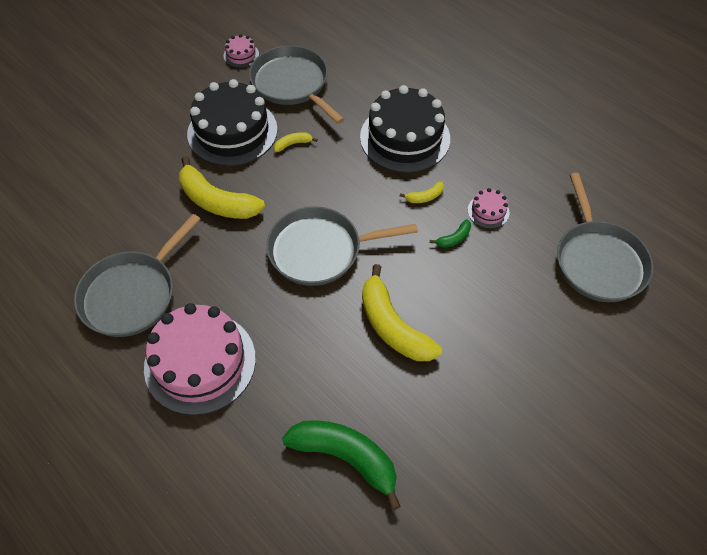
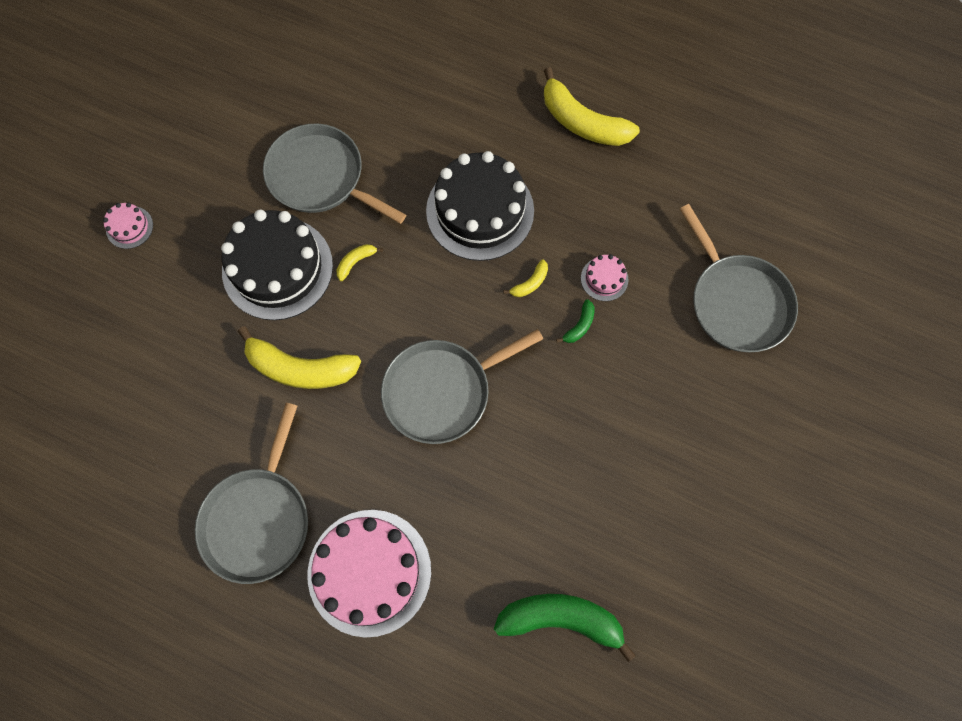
camera: 20 degrees left, 15 degrees up
(241, 55) = (240, 154): pink cake -> pink cake (129, 227)
(392, 326) = (553, 455): yellow banana -> yellow banana (582, 122)

